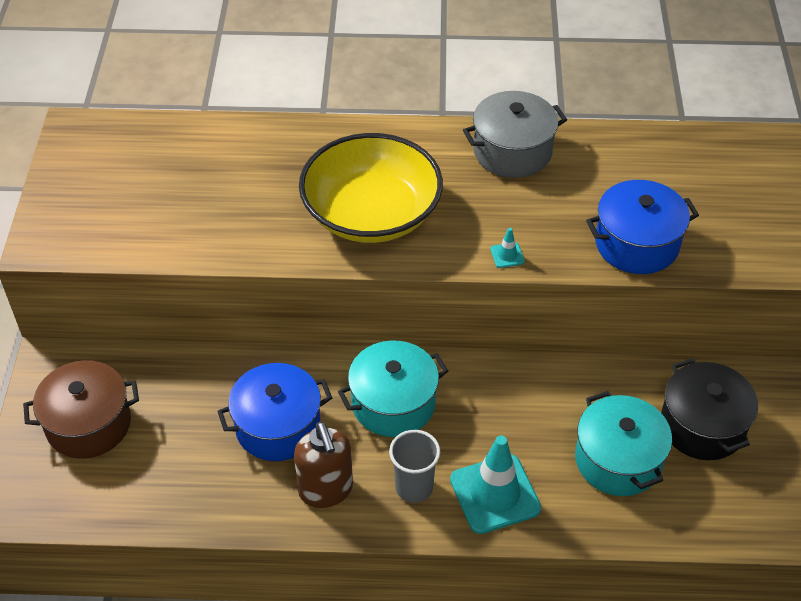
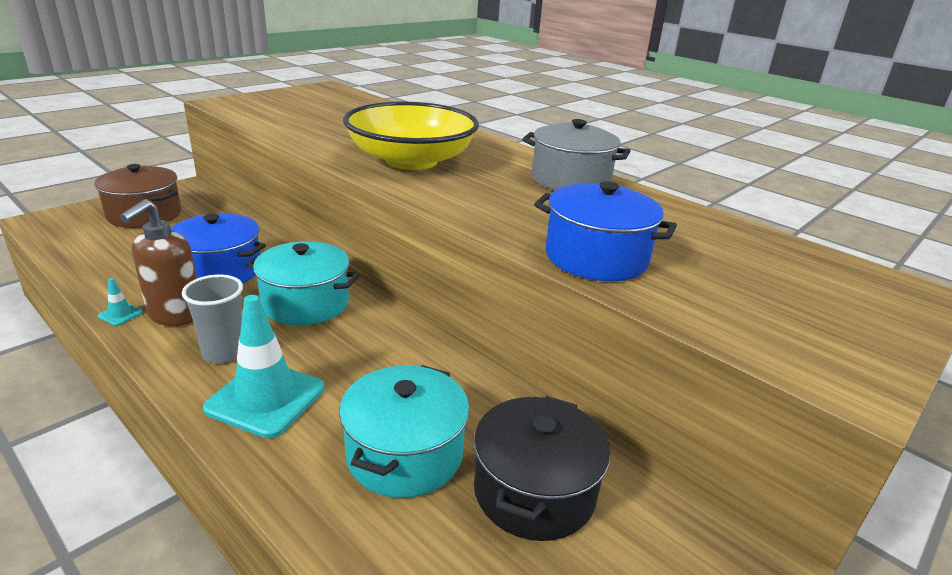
camera: 40 degrees right, 20 degrees down
(507, 255) = (466, 212): turquoise traffic cone -> turquoise traffic cone (120, 314)

